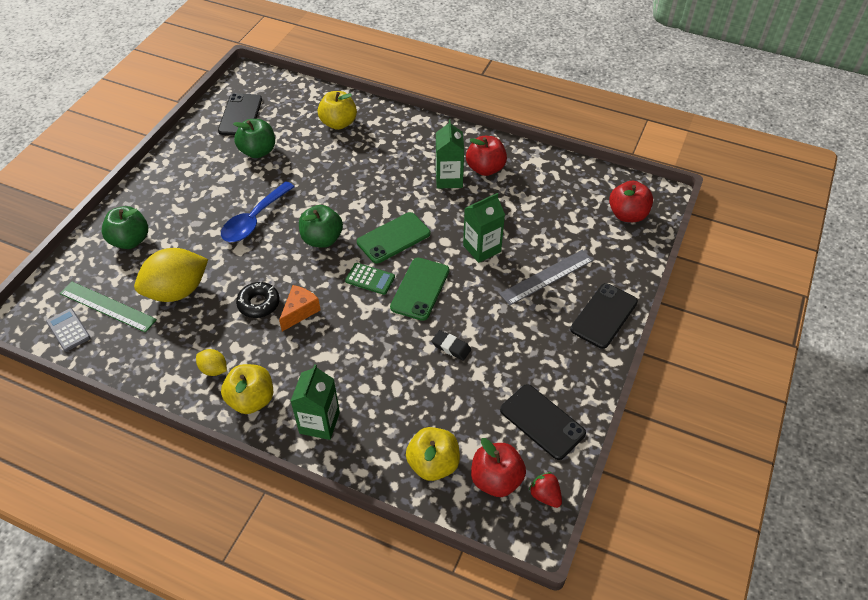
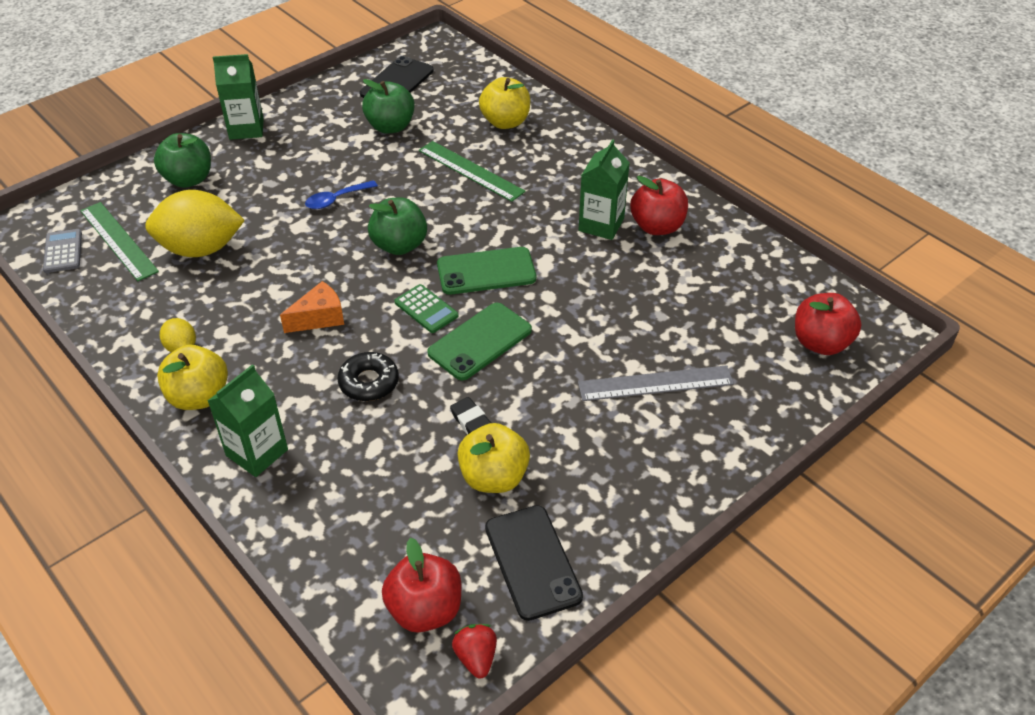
camera: 25 degrees right, 5 degrees down
(254, 220) = (336, 199): blue spoon -> blue spoon, size x0.59
(259, 303) = (279, 293): black donut -> black donut (369, 382)
(337, 167) = (470, 171): none -> green ruler
(433, 464) = (358, 557): yellow apple -> yellow apple (494, 477)
(482, 248) = (590, 320): green carton -> green carton (246, 129)
(604, 316) = (704, 460): black phone -> none

